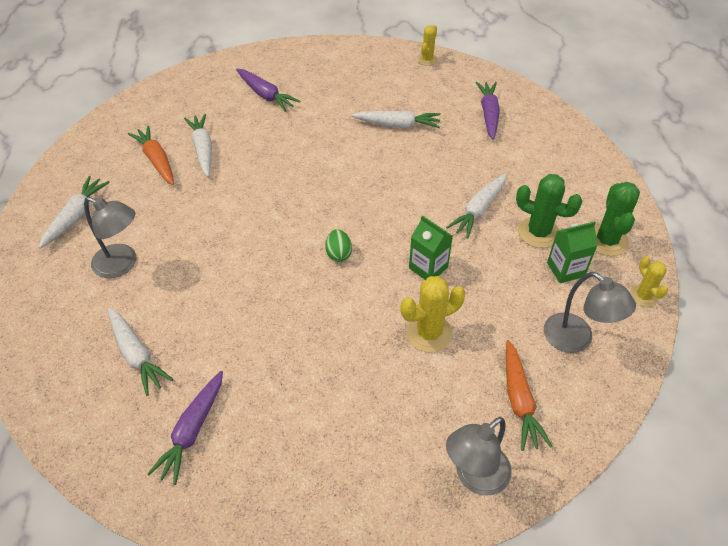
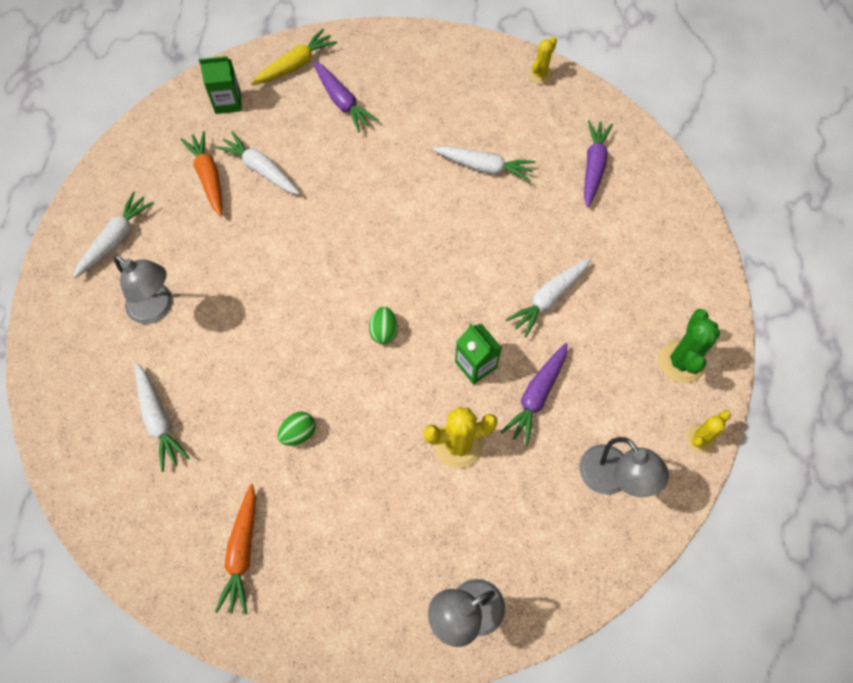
camera: 10 degrees right, 15 degrees up
(192, 431) = (202, 514): purple carrot -> purple carrot (536, 396)
(203, 149) = (261, 169): white carrot -> white carrot turned 45 degrees counterclockwise
(220, 75) = (295, 65): none -> yellow carrot
(276, 346) = (299, 433): none -> green egg
(519, 400) = (532, 539): orange carrot -> orange carrot (242, 552)
(538, 232) = (607, 339): green cactus -> none
(565, 269) = (624, 391): green carton -> green carton (228, 102)
(643, 296) = (700, 438): yellow cactus -> yellow cactus turned 60 degrees clockwise

